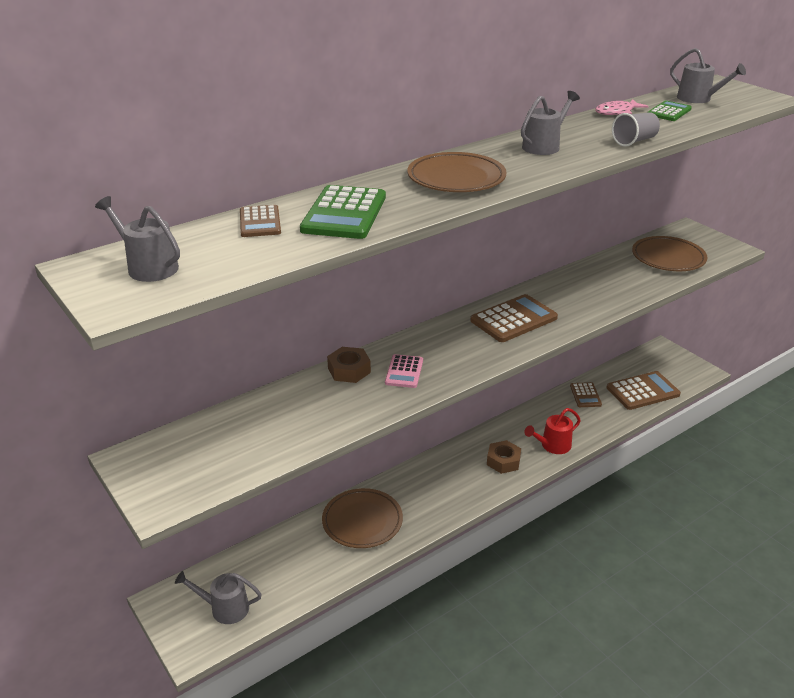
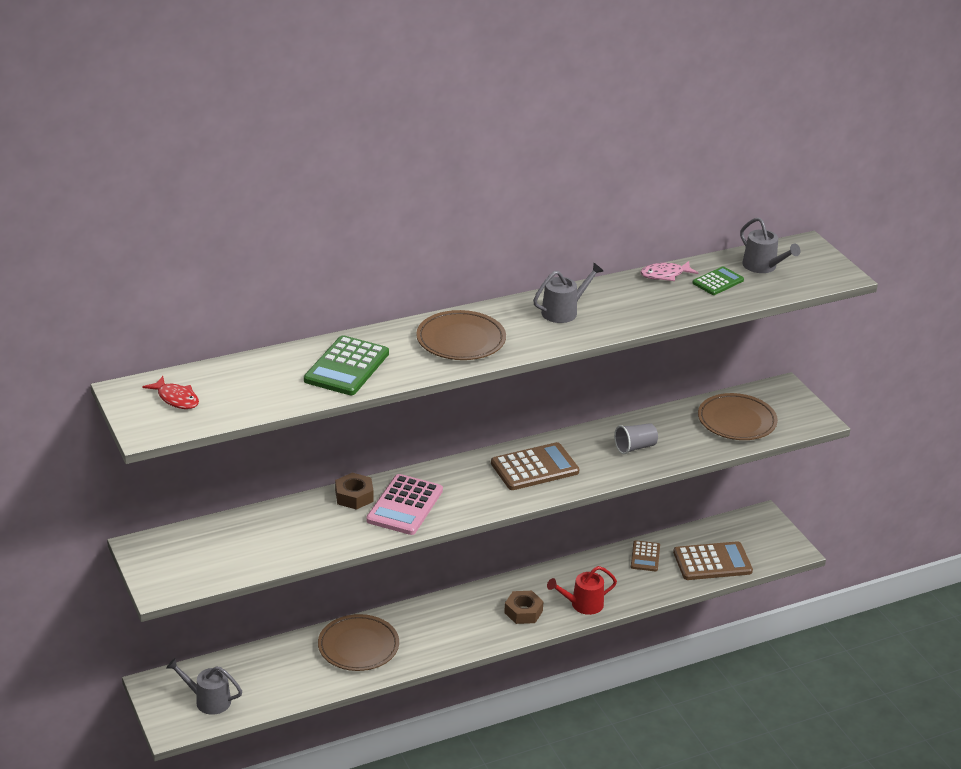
camera: 10 degrees right, 0 degrees up
(148, 267) = (176, 399): grey watering can -> red fish
(260, 222) = (274, 366): brown calculator -> none
(404, 372) = (405, 505): pink calculator -> pink calculator, size x1.71
(634, 141) = (654, 317): grey cup -> grey cup (635, 447)

